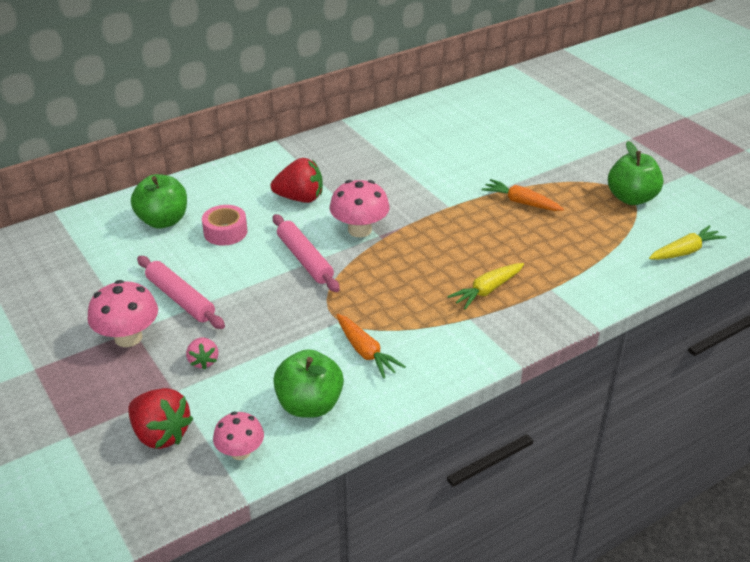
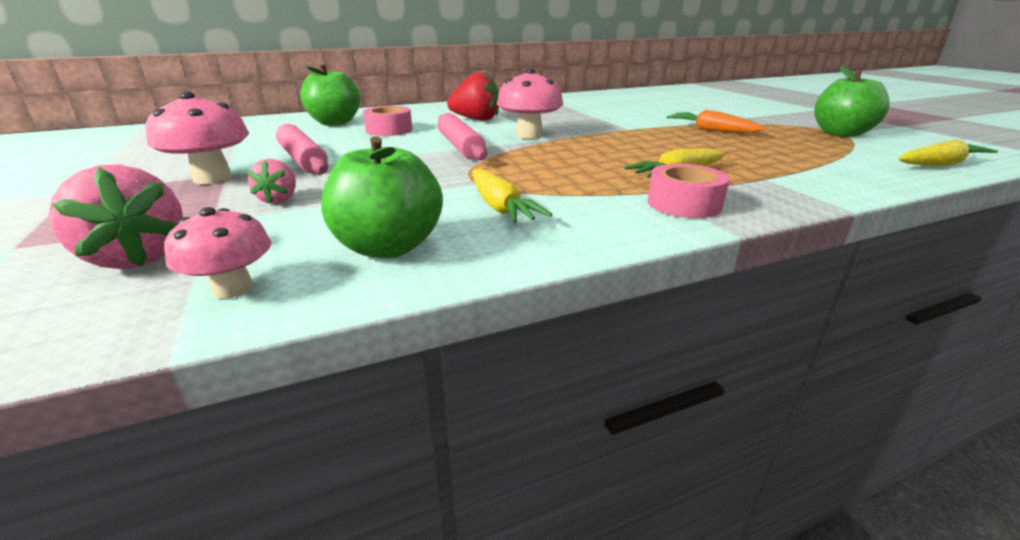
camera: 10 degrees right, 10 degrees down
(161, 434) = (138, 257): red strawberry -> pink strawberry
(365, 352) = (500, 207): orange carrot -> yellow carrot
(490, 332) = (684, 204): none -> pink tape

